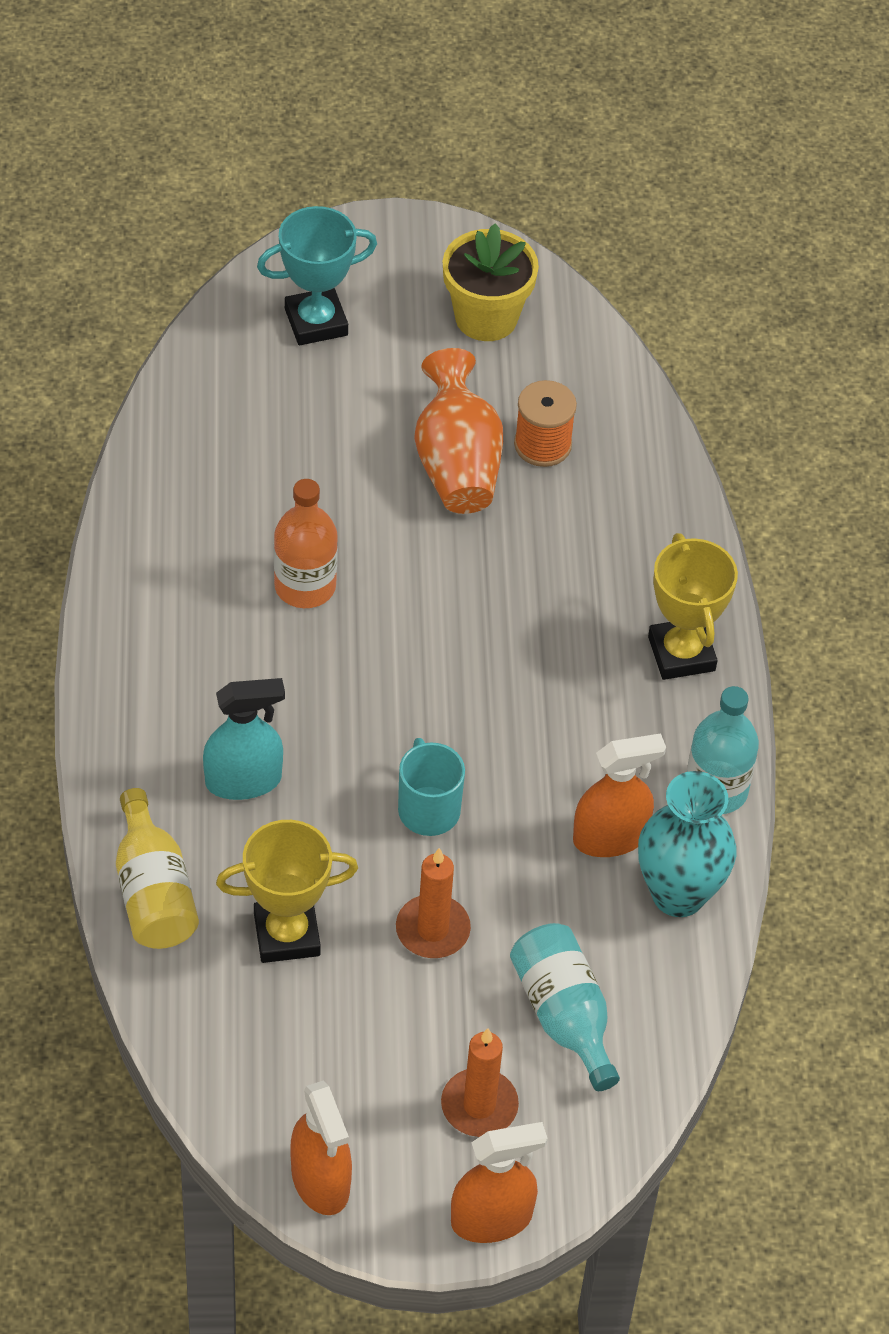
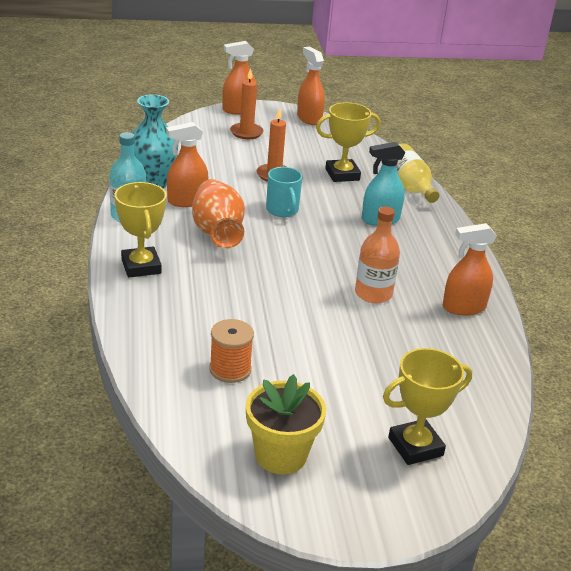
camera: 175 degrees right, 20 degrees down
(164, 554) = (463, 307): none -> orange spray bottle
(316, 322) = (415, 446): turquoise trophy -> yellow trophy
(457, 464) = (289, 357): orange vase -> orange vase (217, 232)
(564, 1015) = (210, 152): turquoise bottle -> none

